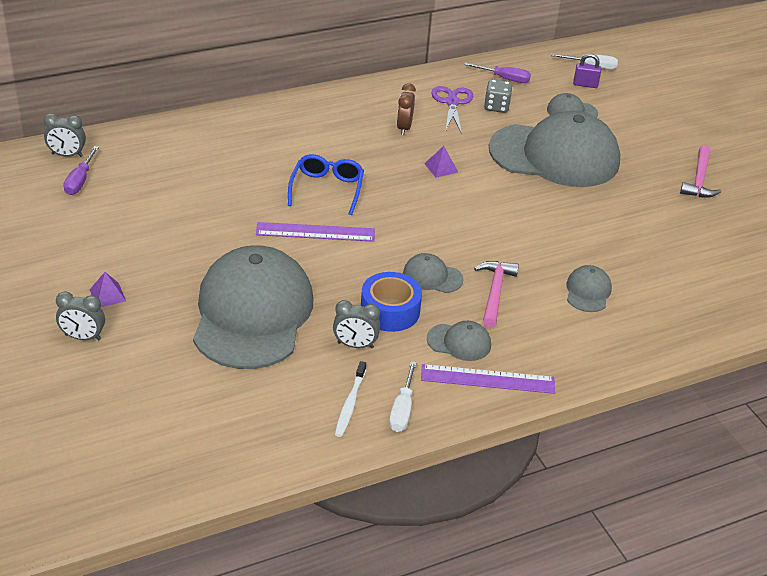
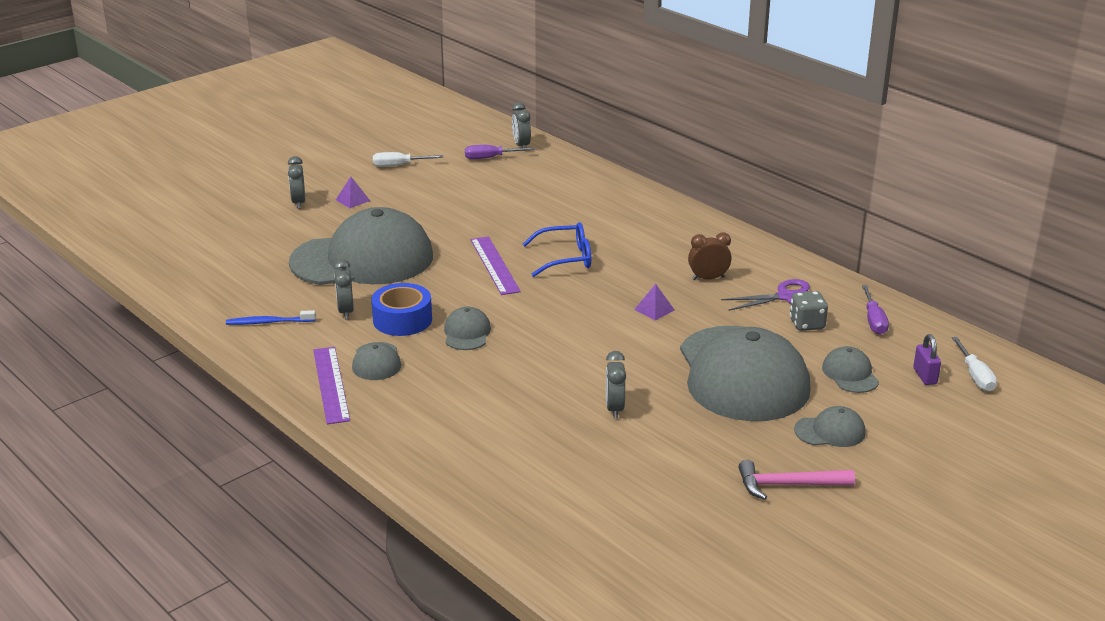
camera: 75 degrees right, 10 degrees down
(350, 404) = (268, 322): white toothbrush -> blue toothbrush
(402, 410) = (271, 347): white screwdriver -> white screwdriver (399, 165)
(495, 292) = (463, 370): pink hammer -> none
(581, 227) = (614, 408): none -> grey clock
(588, 291) = (500, 426): grey cap -> grey cap (830, 431)

